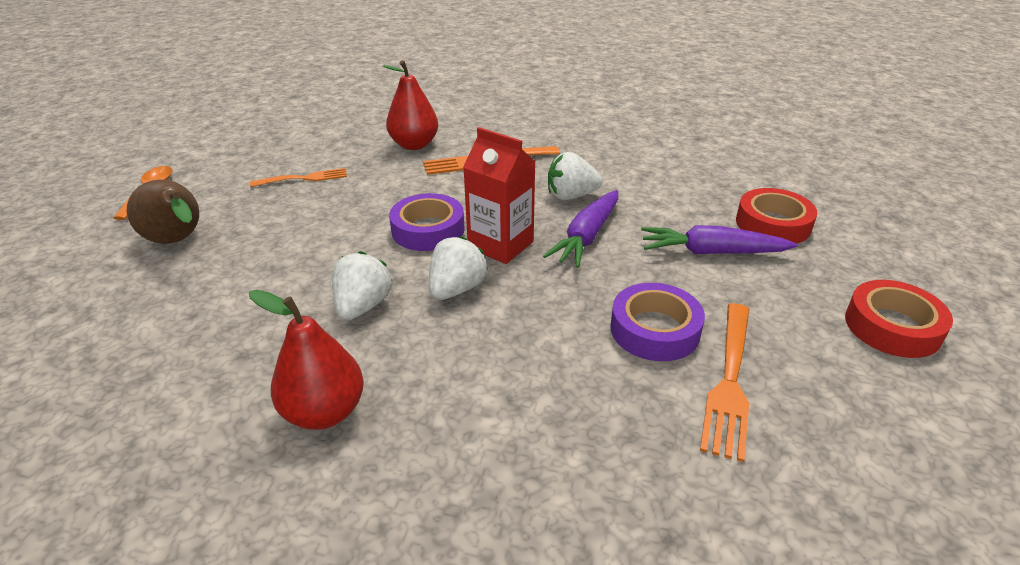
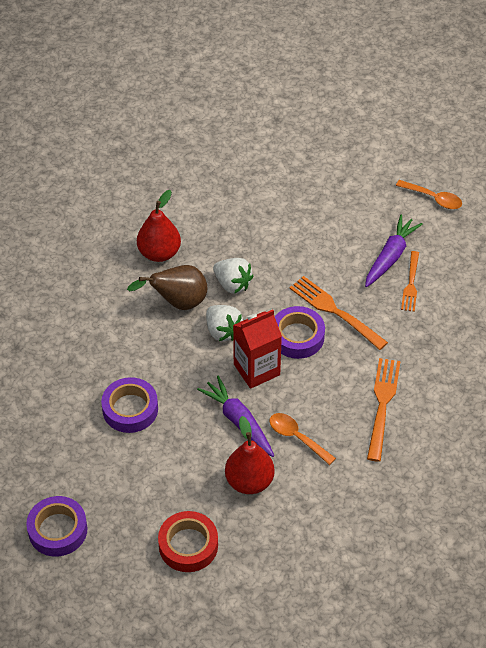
camera: 115 degrees right, 15 degrees up
(178, 241) = (354, 210): brown pear -> brown pear (178, 302)
(414, 145) = (437, 366): red pear -> red pear (249, 481)
(571, 196) = (297, 437): white strawberry -> orange spoon
(711, 252) = (179, 483): purple carrot -> purple carrot (390, 256)
(729, 381) = (74, 420): orange fork -> orange fork (335, 311)
(892, 326) = (58, 530): red tape -> purple tape

